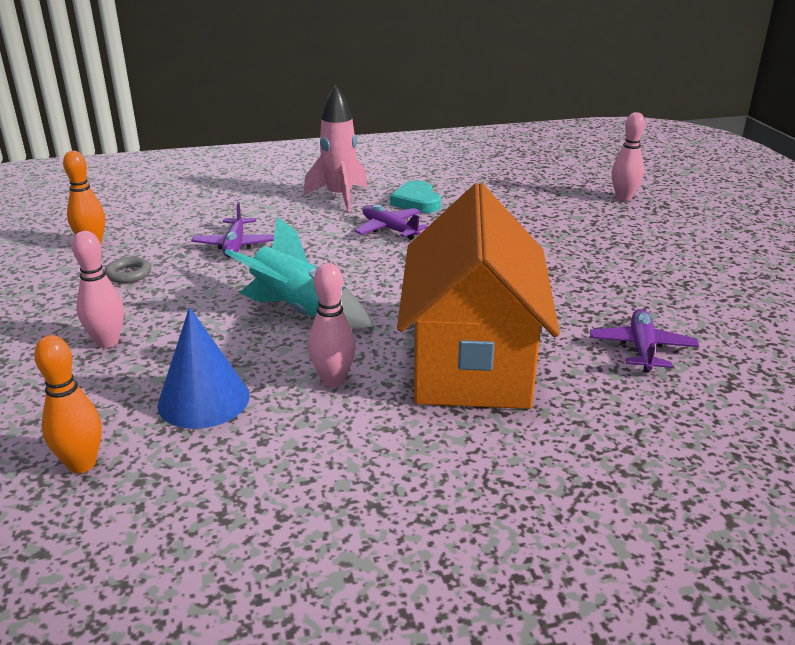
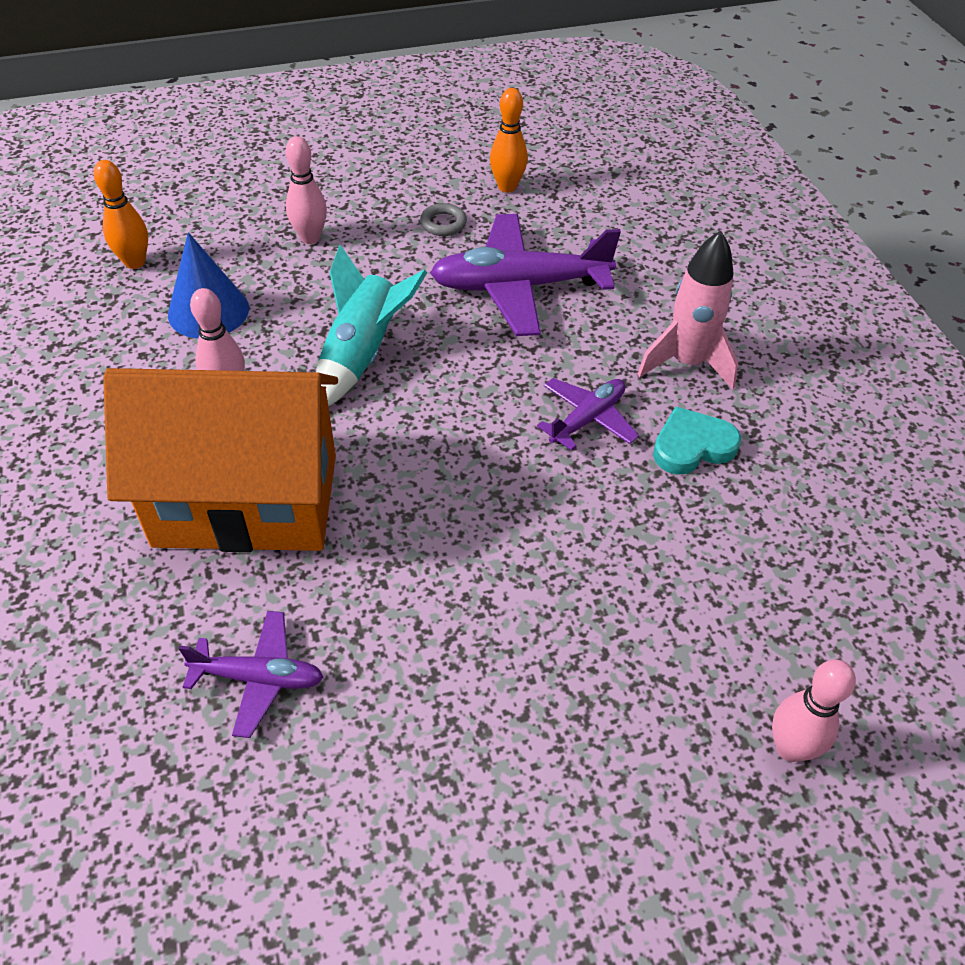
camera: 85 degrees right, 20 degrees up
(235, 245) = (519, 286): purple plane -> purple plane, size x1.85

